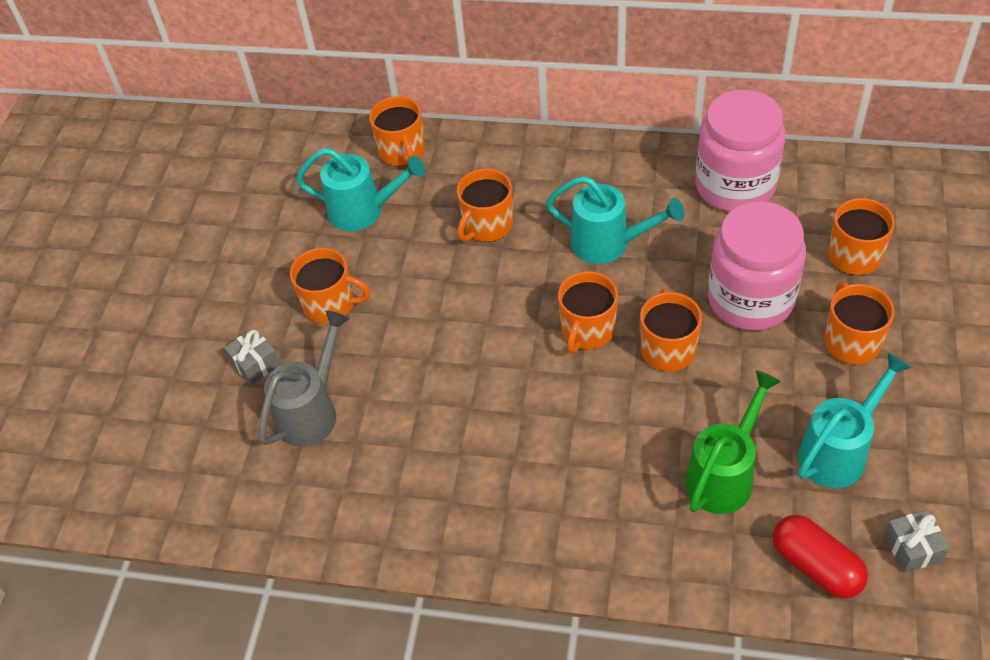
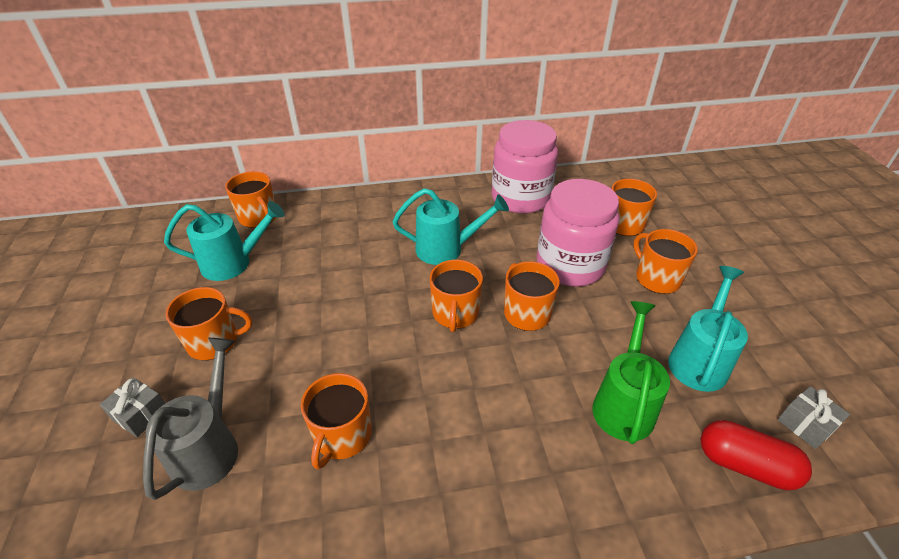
camera: 25 degrees left, 10 degrees down
(487, 225) = (344, 254): orange mug -> orange mug (342, 436)

